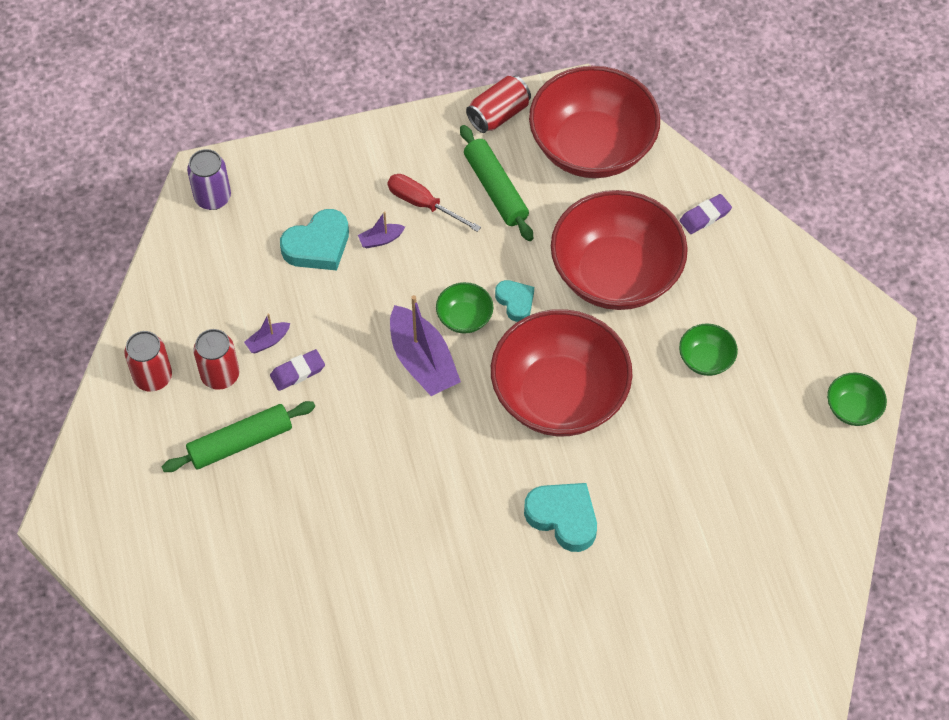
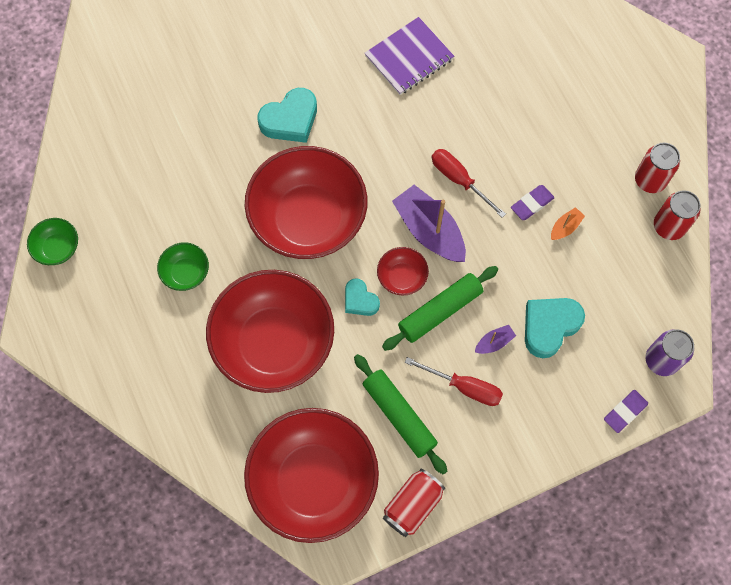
camera: 170 degrees right, 10 degrees up
(220, 375) = (595, 191): red can -> red can (668, 226)
(240, 442) = (560, 138): green rolling pin -> green rolling pin (440, 311)
(268, 341) = (565, 227): purple boat -> orange boat
(374, 412) = (459, 180): none -> red screwdriver
(398, 575) = (409, 57): none -> purple notebook
(464, 317) = (402, 277): green bowl -> red bowl
(563, 517) = (290, 119): turquoise heart -> turquoise heart turned 60 degrees counterclockwise
(705, 216) = (196, 419): purple eraser -> purple eraser (625, 412)

